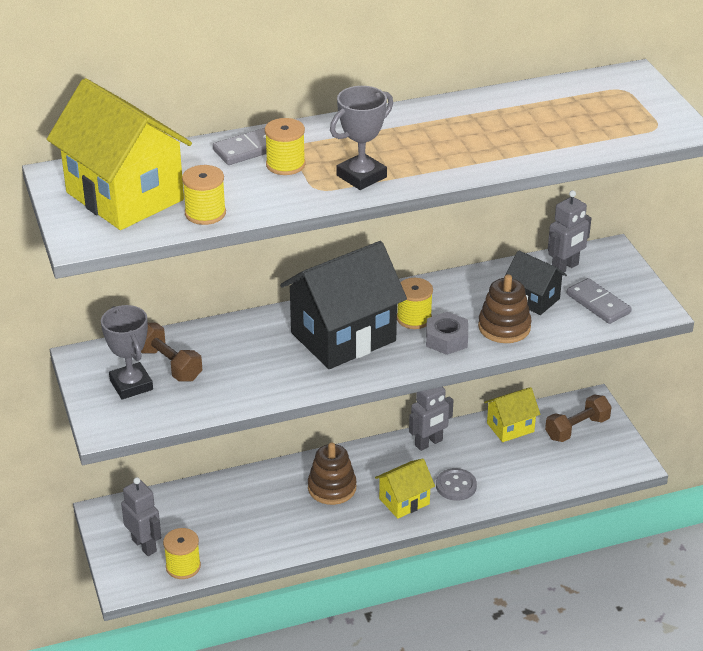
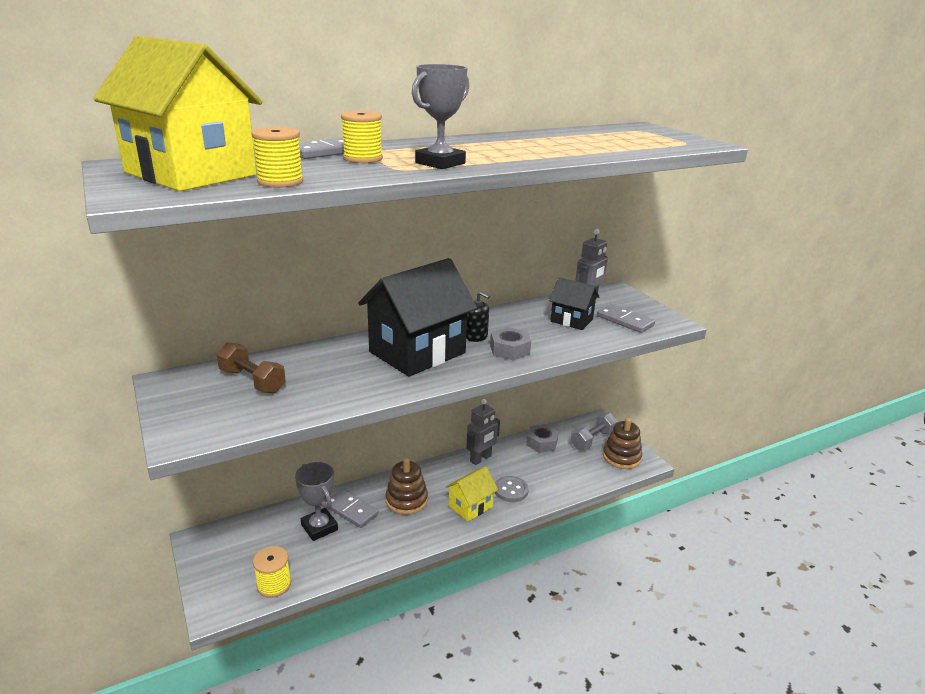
camera: 10 degrees left, 10 degrees down
(131, 385) = (212, 400): grey trophy -> grey trophy (319, 527)
(144, 545) = (236, 567): grey robot -> none
(267, 494) = (351, 510): none -> grey domino
(414, 318) = (476, 337): yellow spool -> black soap dispenser
(504, 327) = (556, 339): brown stacking toy -> brown stacking toy (621, 457)
(510, 427) = (541, 443): yellow house -> grey nut
(577, 428) = (592, 440): brown dumbbell -> grey dumbbell

